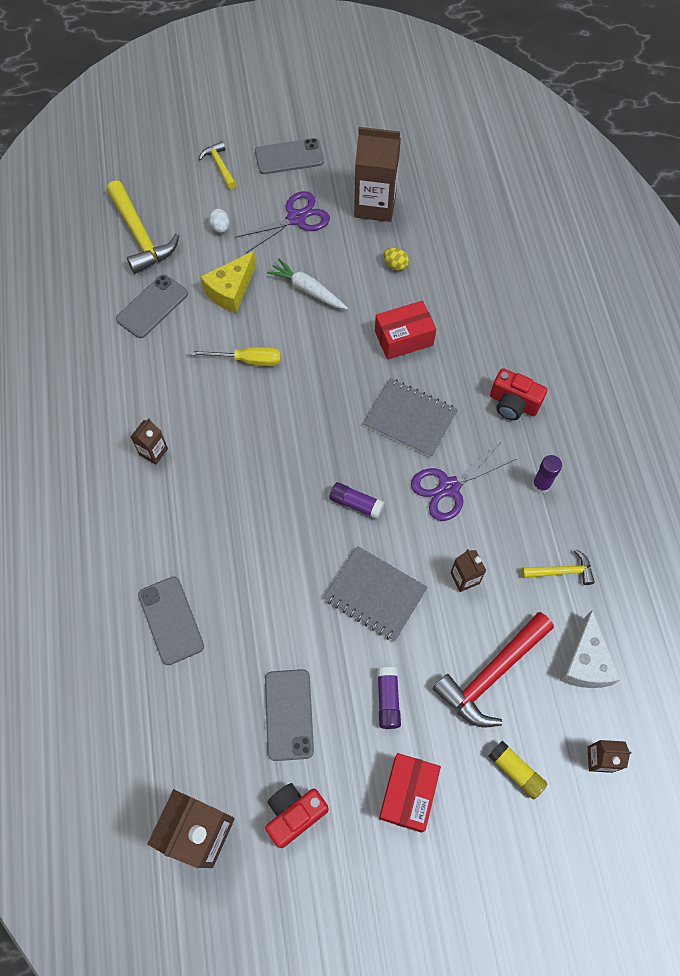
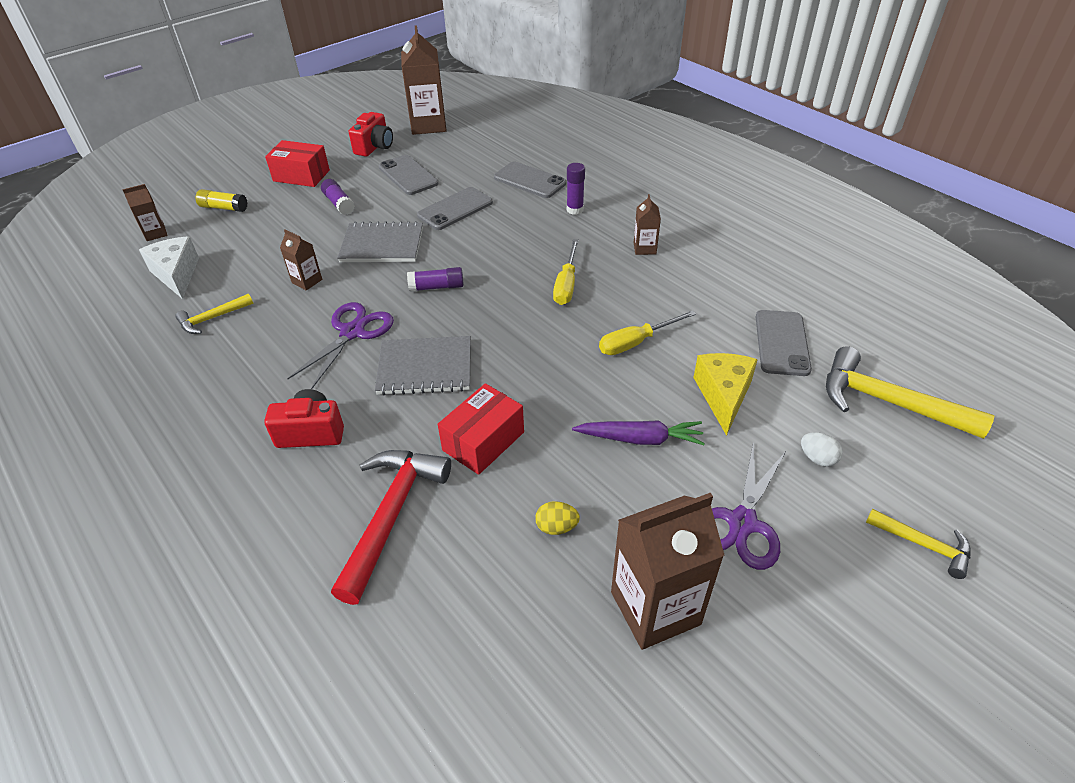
camera: 150 degrees right, 20 degrees down
(250, 446) = (566, 284): none -> yellow screwdriver
(289, 157) = (854, 621): grey phone -> grey phone (455, 209)
(307, 290) = (640, 439): white carrot -> purple carrot
(408, 794) = (301, 176): red box -> red box turned 60 degrees counterclockwise
(491, 674) = (260, 241): red hammer -> red hammer (391, 516)
(541, 485) = (252, 372): purple glue stick -> purple glue stick (575, 210)

